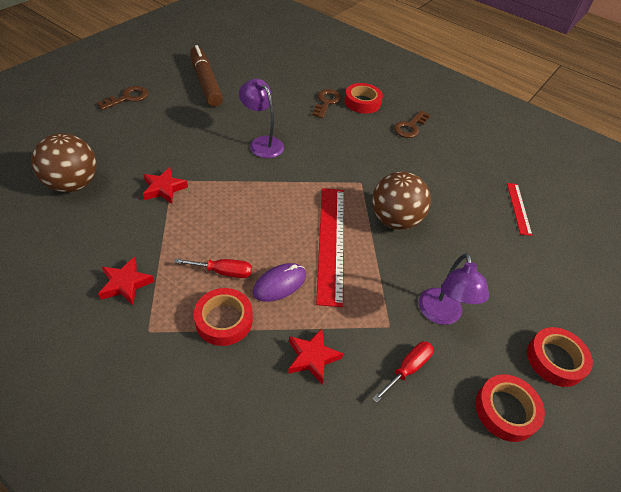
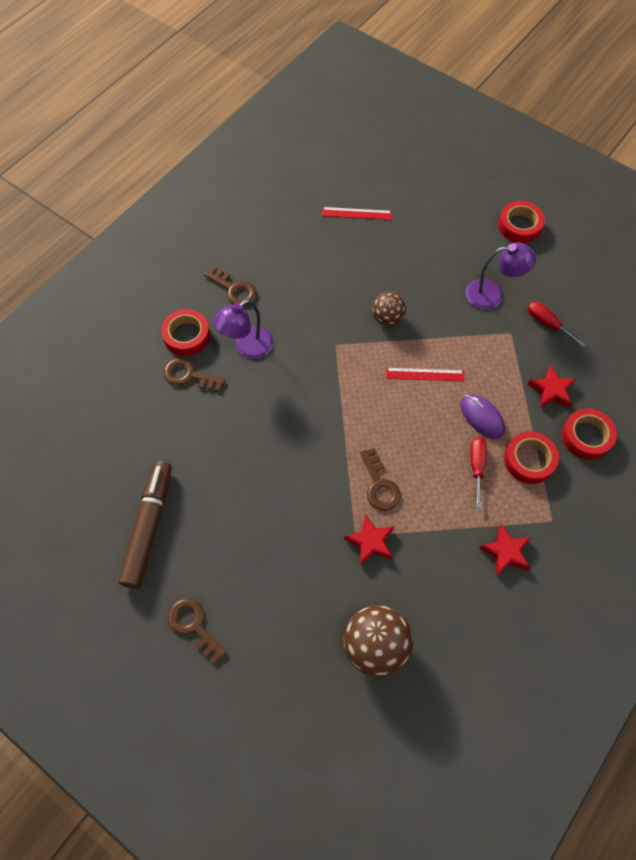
camera: 85 degrees left, 15 degrees up
(206, 82) = (149, 526): brown marker -> brown marker turned 120 degrees clockwise
(216, 199) = (379, 485): none -> brown key
(262, 143) = (278, 445): purple lamp -> purple lamp (247, 347)
(331, 242) = (425, 374): red ruler -> red ruler, size x0.53
(395, 220) = (387, 318): brown ball -> brown ball, size x0.60
(506, 410) = (567, 266): red tape -> red tape (586, 436)

